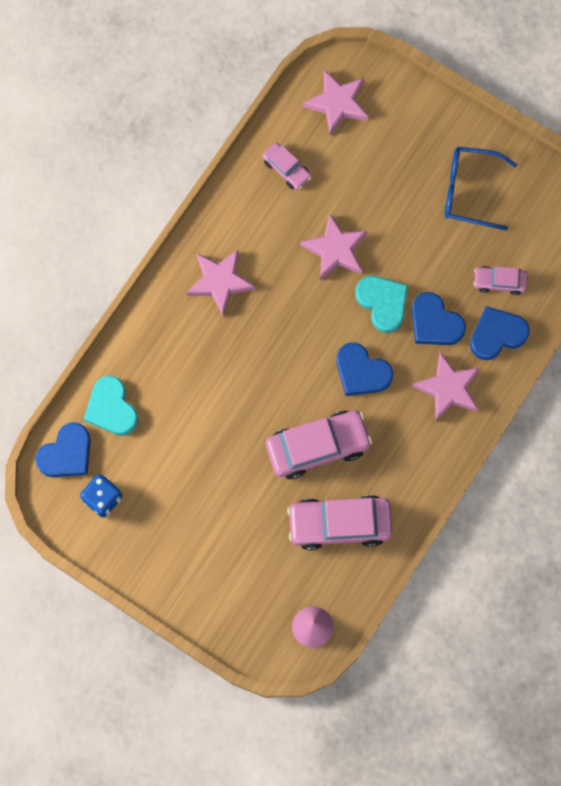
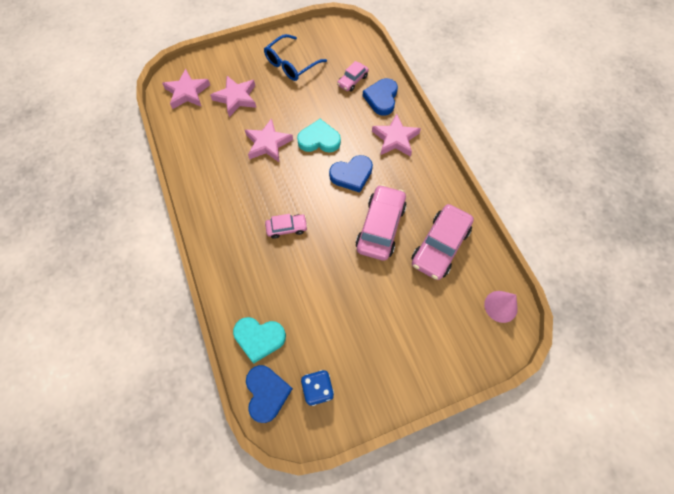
camera: 55 degrees left, 10 degrees down
(220, 282) = (233, 215): pink star -> pink star (236, 98)
(286, 169) = (199, 138): pink car -> pink car (287, 228)
(435, 323) = (351, 122): blue heart -> none

